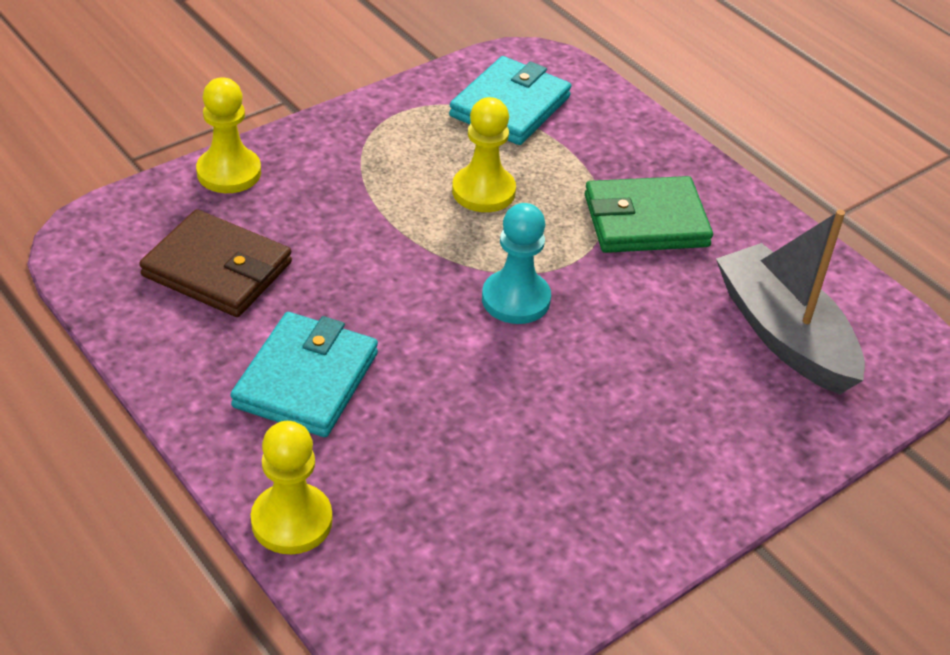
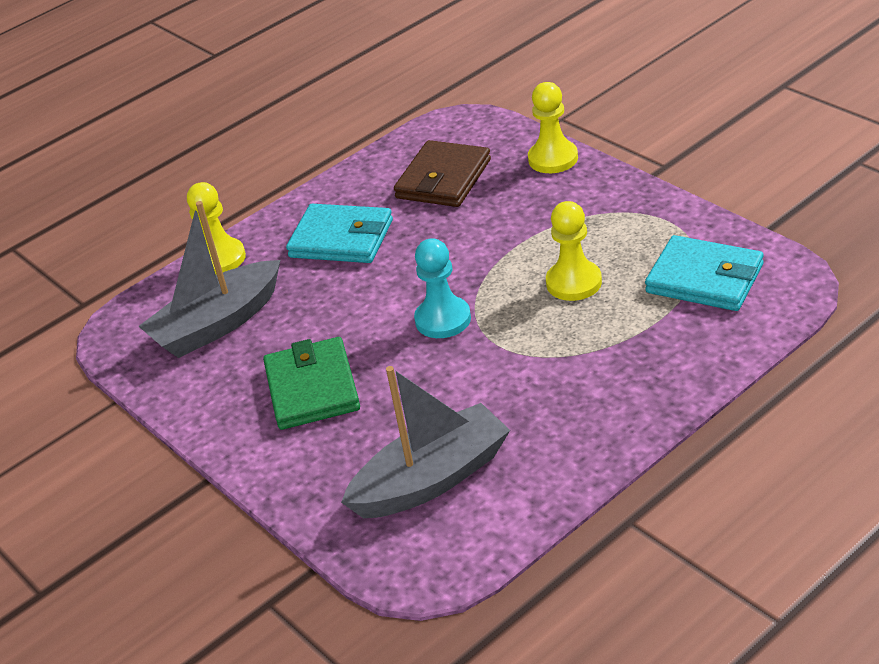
camera: 95 degrees right, 5 degrees down
(453, 525) = (217, 324): none -> grey boat
(645, 221) = (564, 380): green wallet -> green wallet (312, 388)

